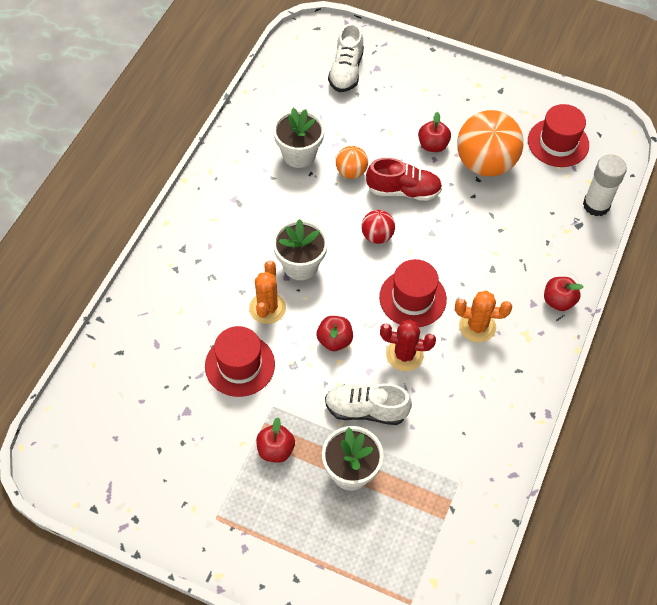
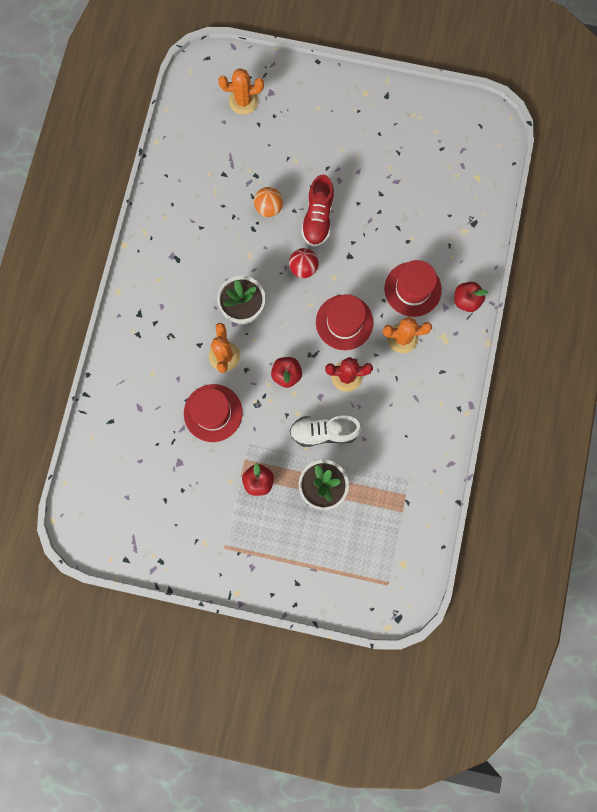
camera: 10 degrees left, 20 degrees up
(299, 154) = (219, 199): white flower pot -> none
(346, 71) = (243, 101): white shoe -> orange cactus
(403, 190) = (318, 218): red shoe -> red shoe turned 105 degrees clockwise
(433, 145) = (335, 166): red apple -> none
(485, 163) = (384, 176): orange ball -> none
(558, 143) = (445, 142): red hat -> red hat (412, 289)
(596, 205) = (486, 200): white glue stick -> none

